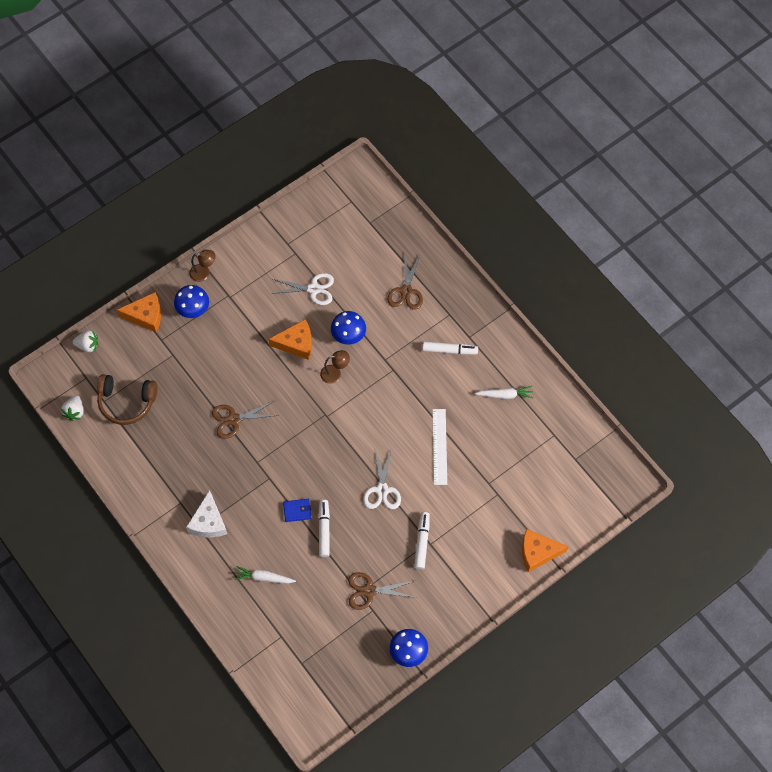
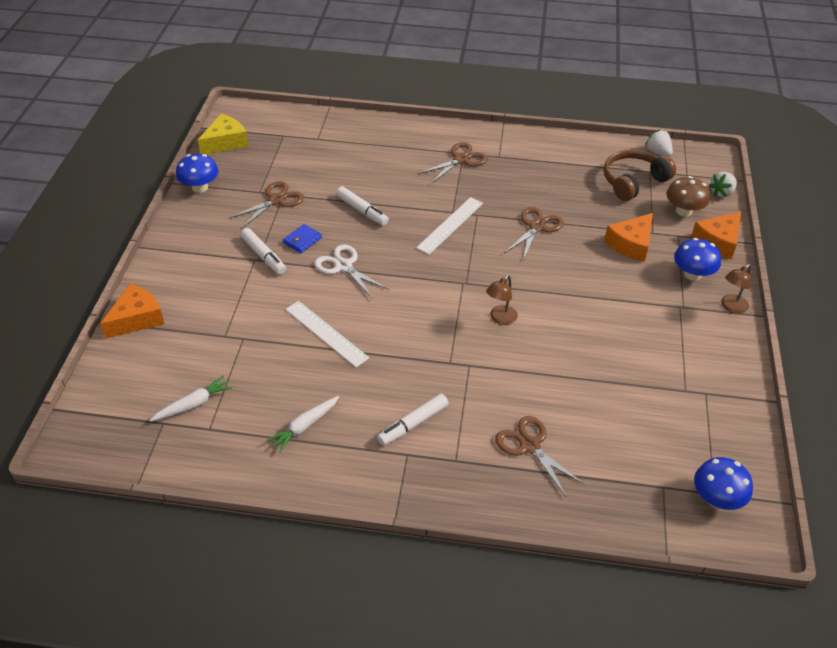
camera: 135 degrees right, 20 degrees down
(131, 353) = (683, 211): none -> brown mushroom
(208, 522) = (461, 159): white cheese -> brown scissors
(264, 578) = (374, 158): white carrot -> white carrot (193, 404)
(283, 467) = (450, 225): none -> white ruler
(296, 343) = (568, 316): orange cheese -> orange cheese (631, 244)
(297, 511) = (401, 208): blue wallet -> blue wallet (302, 240)
(313, 289) = (620, 372): white scissors -> none
(348, 335) = (532, 359): blue mushroom -> blue mushroom (716, 498)
(349, 693) = (225, 142): none -> yellow cheese

